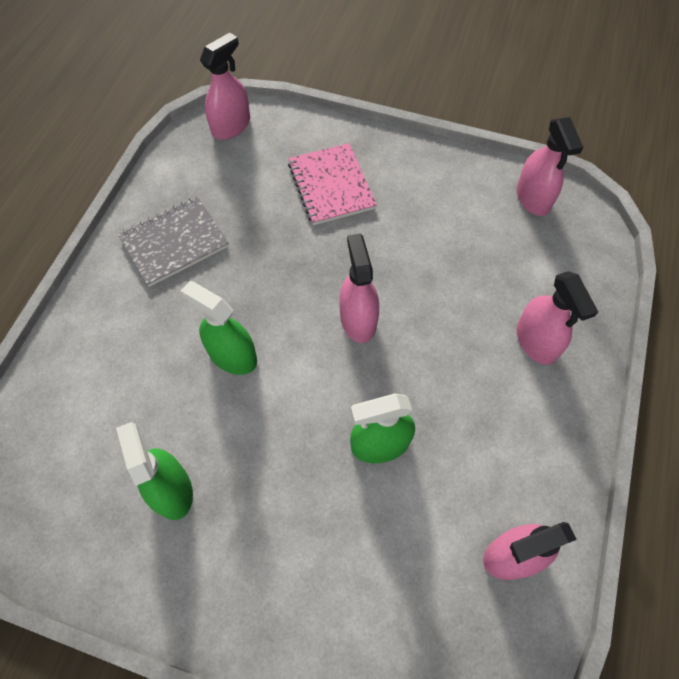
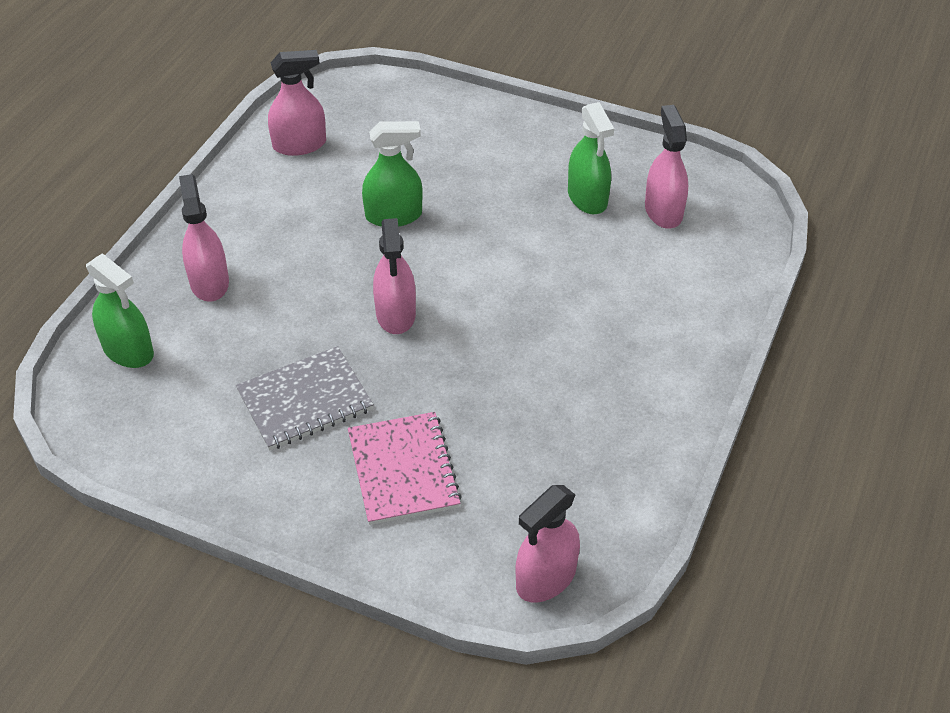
camera: 175 degrees left, 15 degrees down
(174, 243) = (612, 409): grey notebook -> grey notebook (305, 400)
(232, 355) = (535, 291): green spray bottle -> green spray bottle (128, 351)
(533, 198) = (136, 434): pink spray bottle -> pink spray bottle (663, 211)

